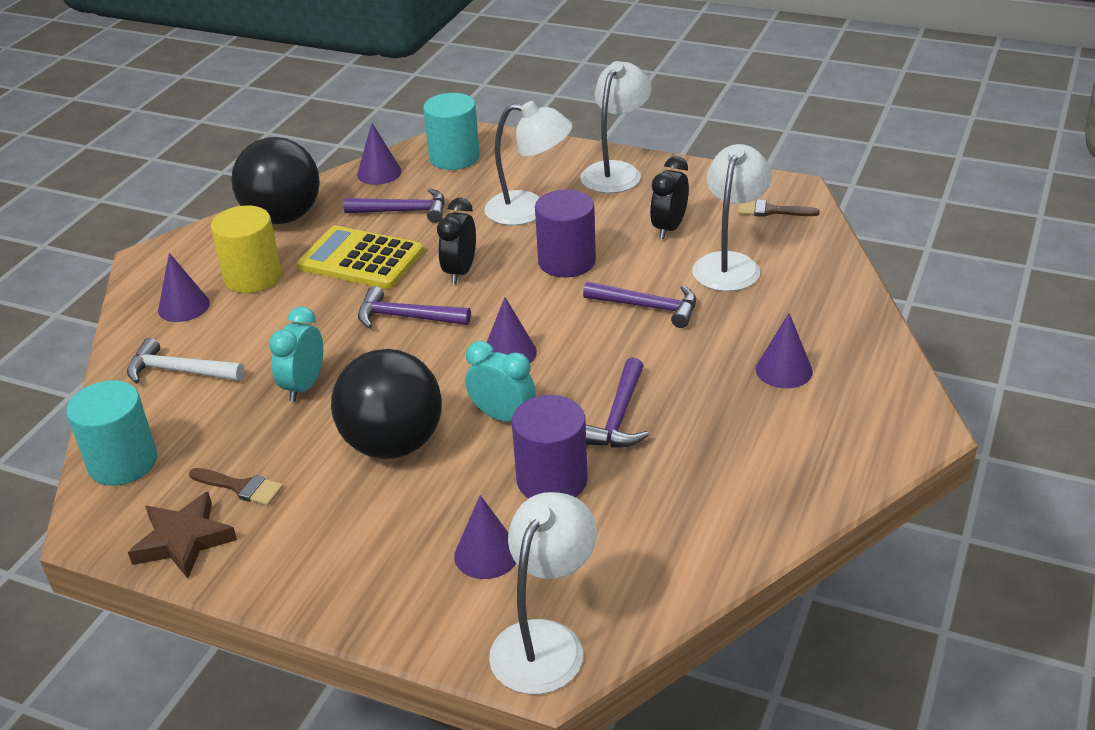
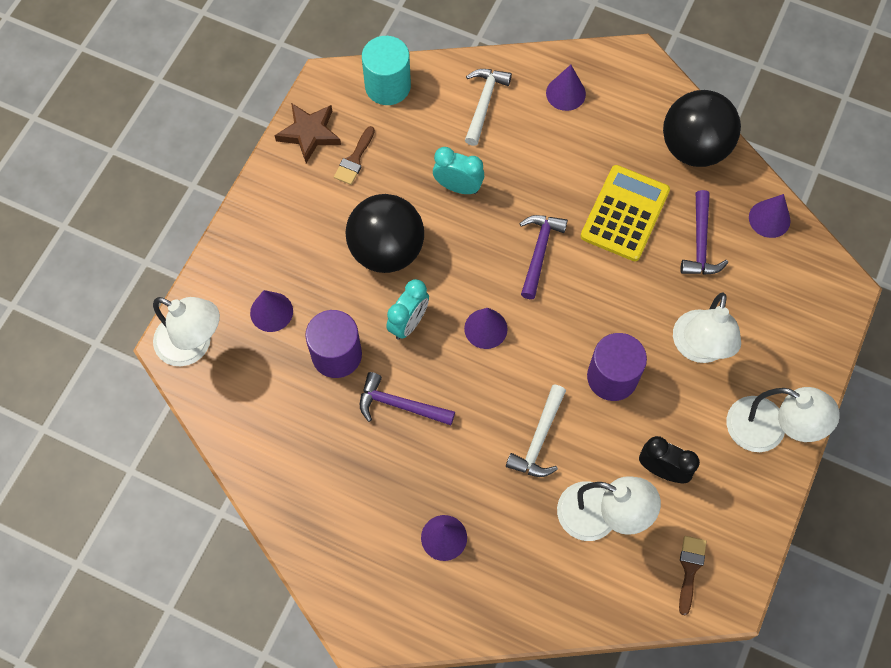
camera: 90 degrees right, 30 degrees up
(253, 277) = (603, 136): yellow cylinder -> none
(454, 157) = (797, 283): turquoise cylinder -> none
(460, 272) = (601, 291): black clock -> none
(648, 307) = (539, 439): purple hammer -> white hammer

